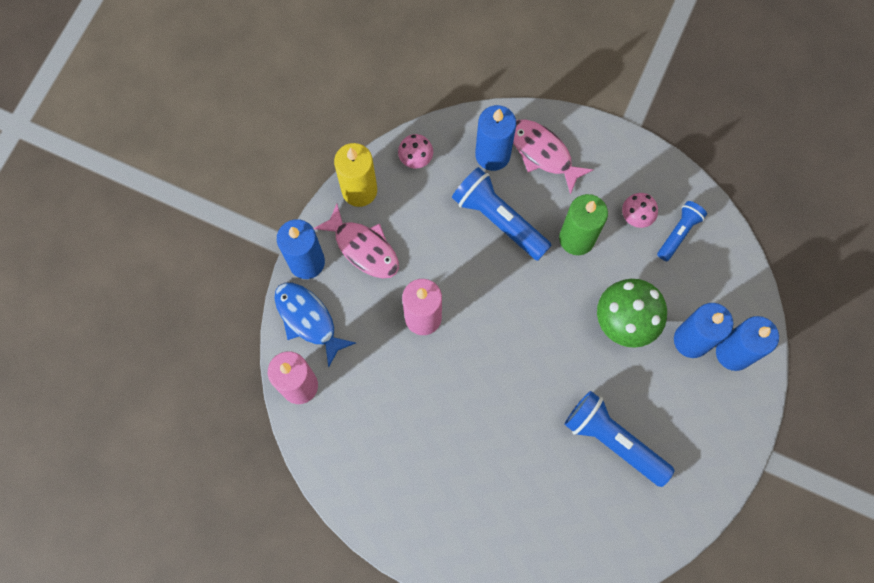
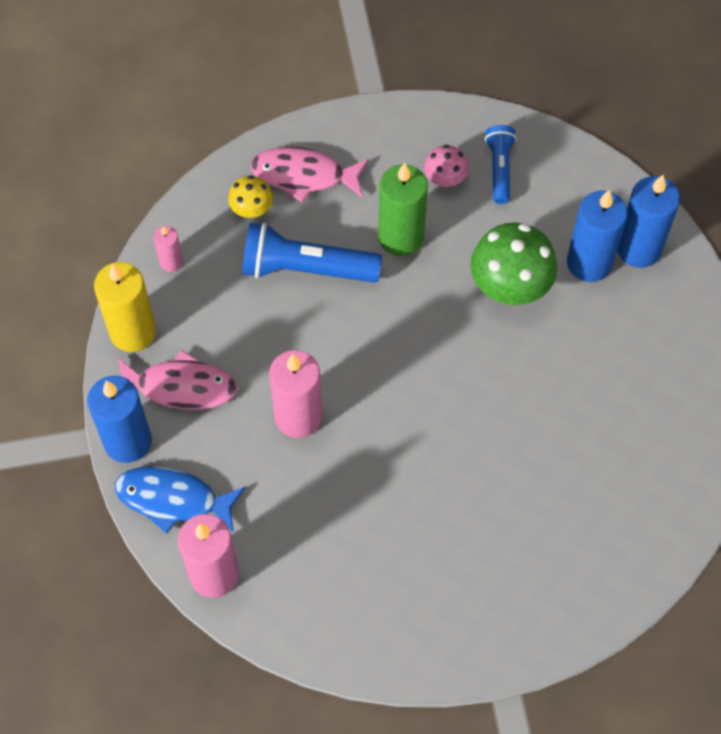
camera: 35 degrees left, 10 degrees down
(416, 158) = (171, 262): pink mushroom -> pink candle
(492, 155) = (251, 209): blue candle -> yellow mushroom
(614, 441) = (586, 410): blue flashlight -> none

